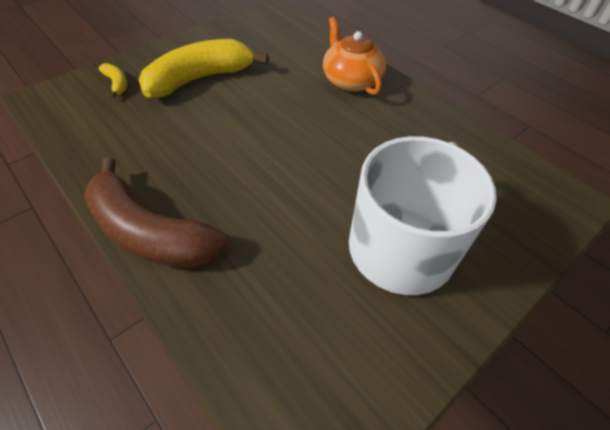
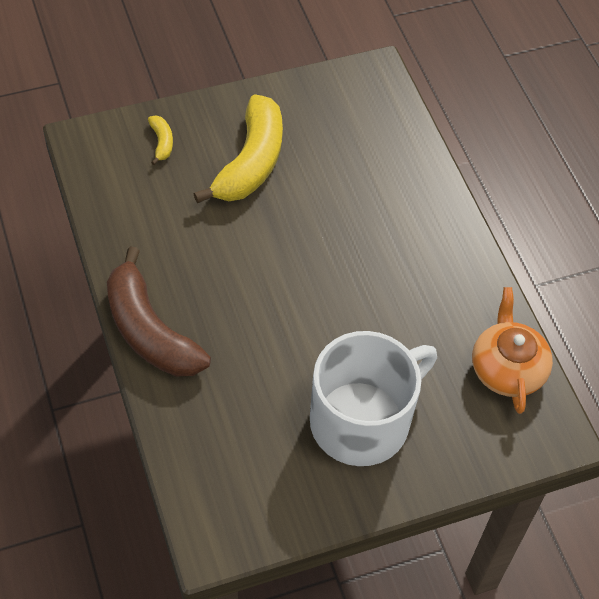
camera: 20 degrees right, 5 degrees up
(200, 79) = (250, 162): yellow banana -> yellow banana turned 120 degrees clockwise
(351, 80) = (418, 215): orange teapot -> orange teapot (507, 368)

